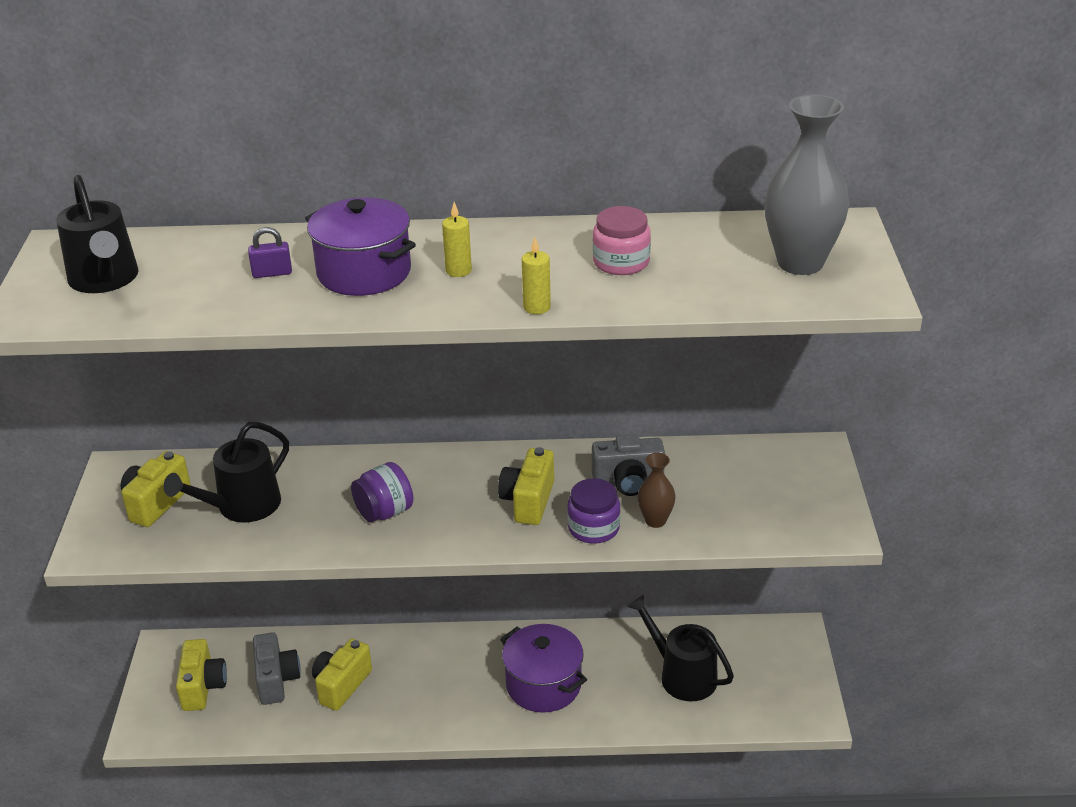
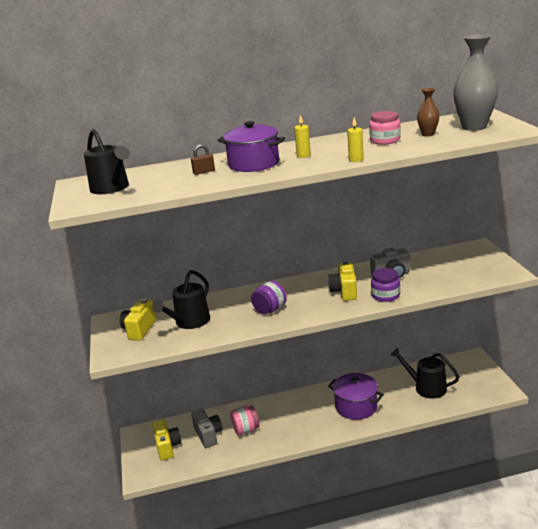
camera: 10 degrees left, 10 degrees down
(272, 273) = (204, 172): purple padlock -> brown padlock
(341, 685) = (246, 430): yellow camera -> pink jar
(655, 520) = (415, 287): brown vase -> brown vase (428, 134)

